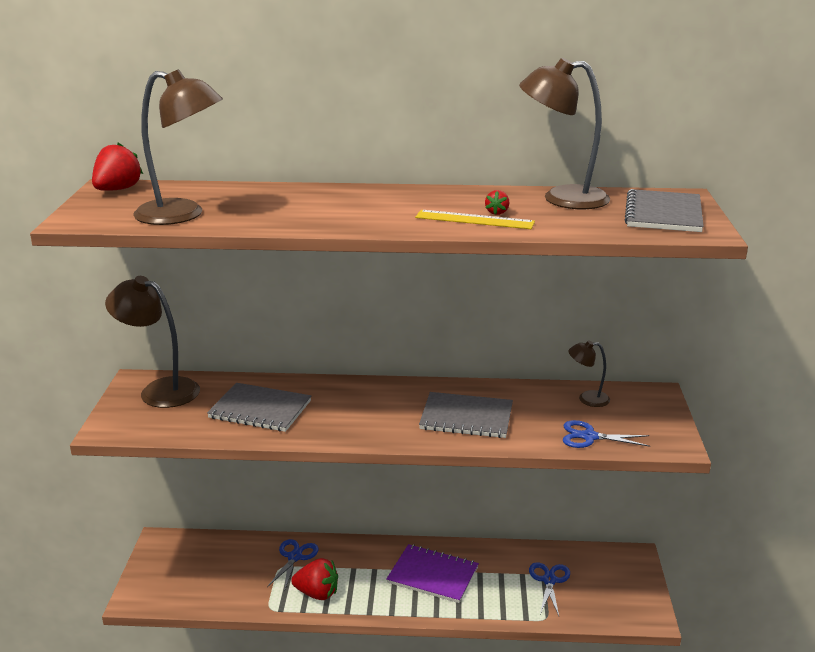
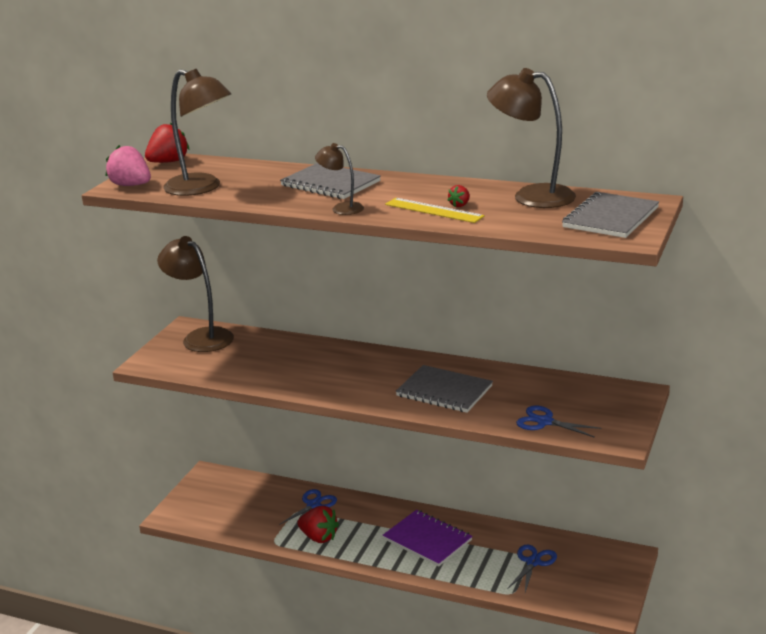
camera: 20 degrees right, 0 degrees up
(89, 218) = (131, 185): none -> pink strawberry
(260, 409) = (273, 362): grey notebook -> grey notebook (330, 183)
(587, 399) = (567, 389): brown lamp -> brown lamp (341, 208)

